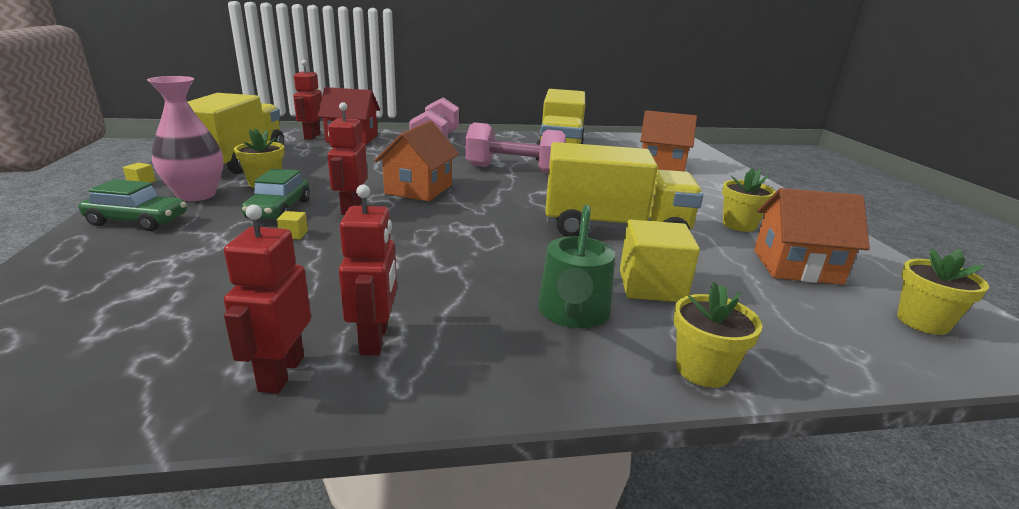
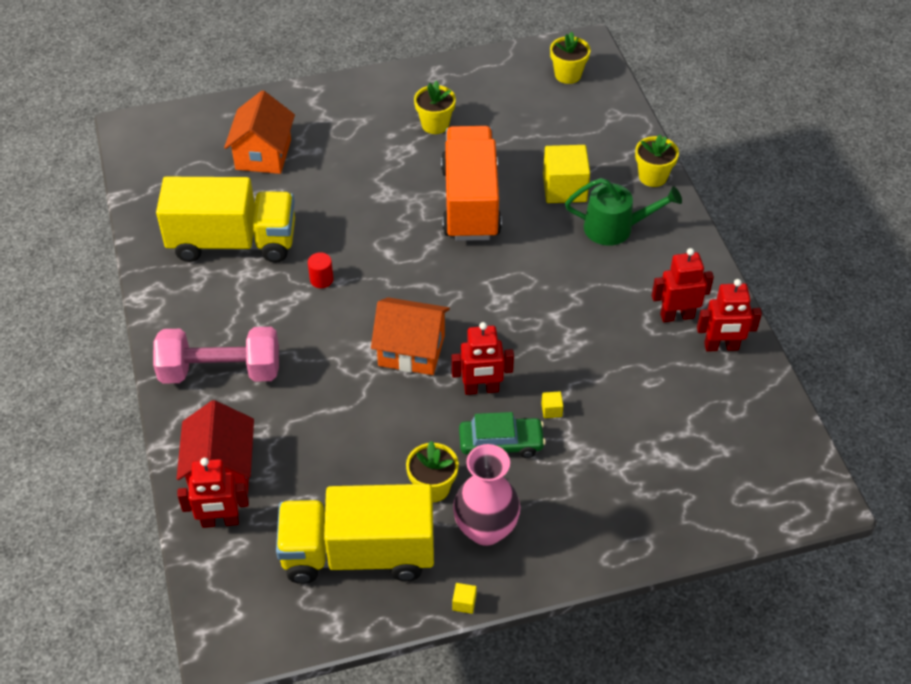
camera: 95 degrees left, 25 degrees up
(138, 221) = (562, 538): green car -> none
(514, 170) = (321, 279): pink dumbbell -> red cylinder
(614, 229) = (470, 202): yellow truck -> orange truck
(796, 267) = (508, 110): orange house -> none

